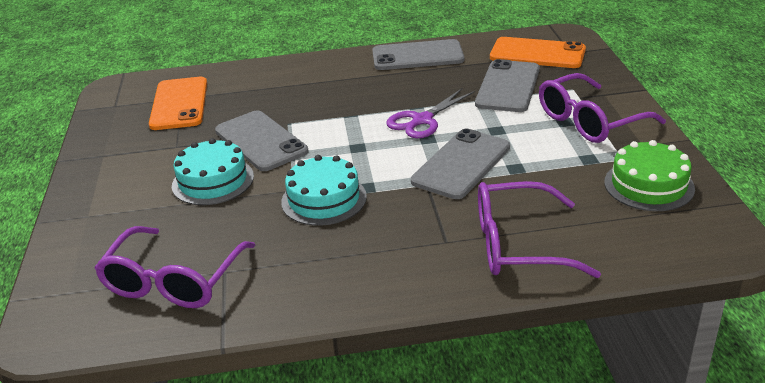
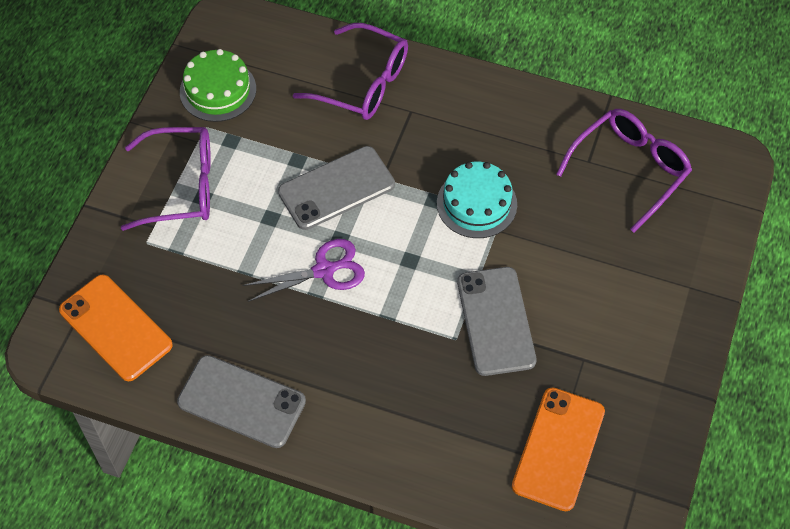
camera: 155 degrees left, 25 degrees up
(213, 181) = (563, 280): turquoise cake -> none
(508, 86) = (201, 282): grey phone -> none

